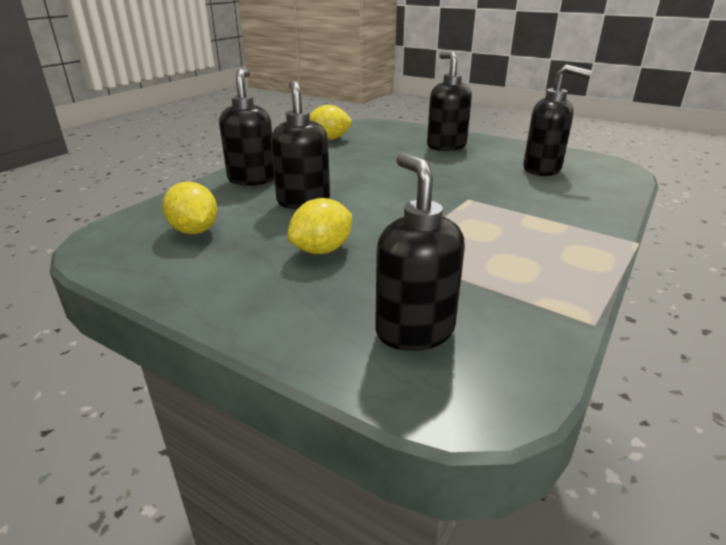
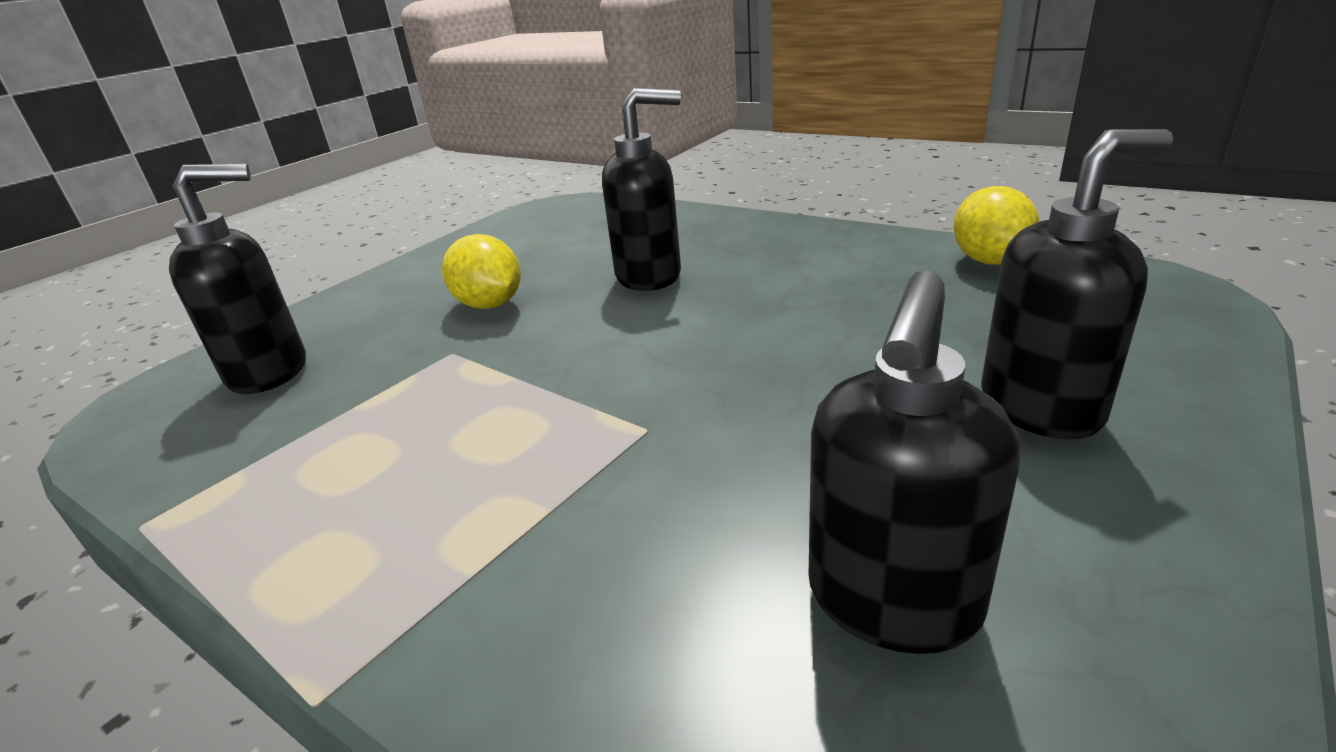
camera: 95 degrees right, 0 degrees up
(194, 231) = (572, 234): yellow lemon -> none
(252, 179) = (738, 234): black soap dispenser -> none

